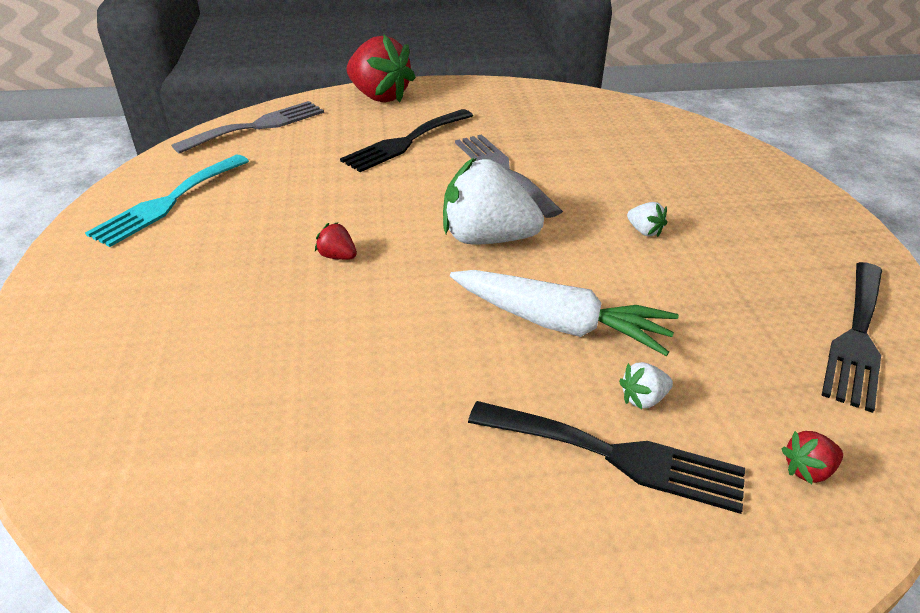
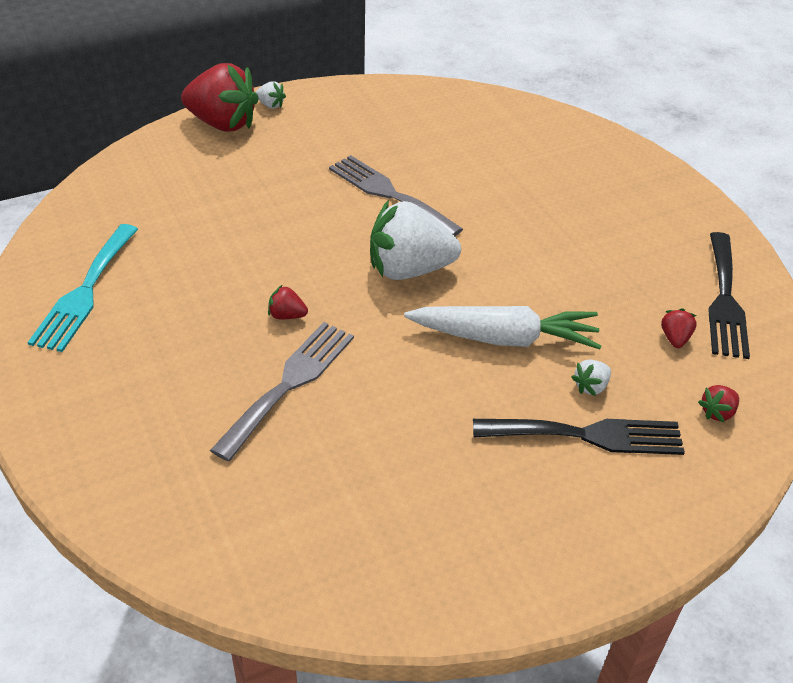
camera: 20 degrees left, 5 degrees up
(258, 126) = (117, 183): grey fork -> grey fork (289, 383)
(405, 142) = (280, 177): black fork -> none
(644, 231) = (537, 235): white strawberry -> white strawberry (270, 105)
(775, 367) = (674, 338): none -> red strawberry

